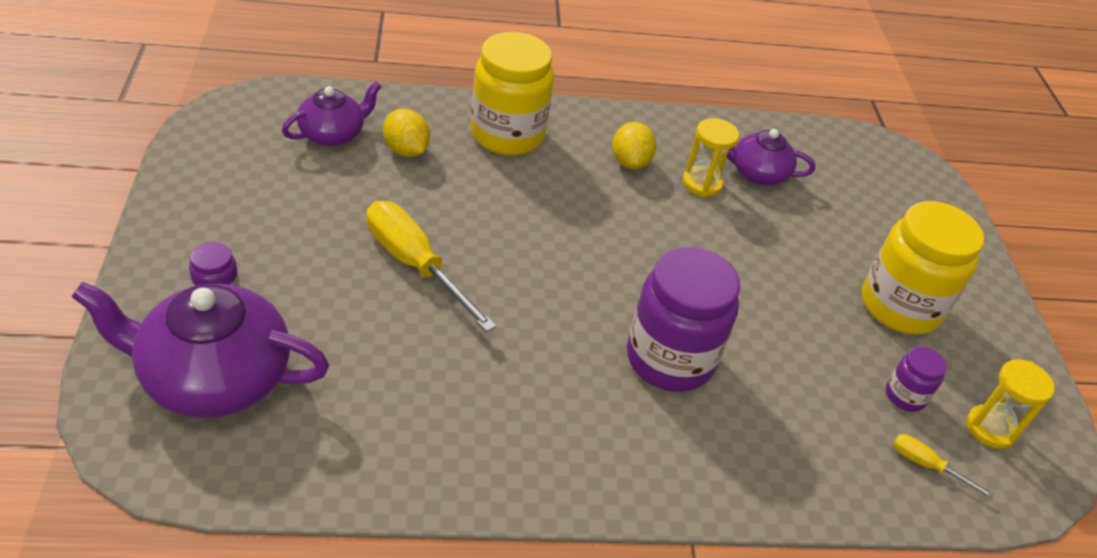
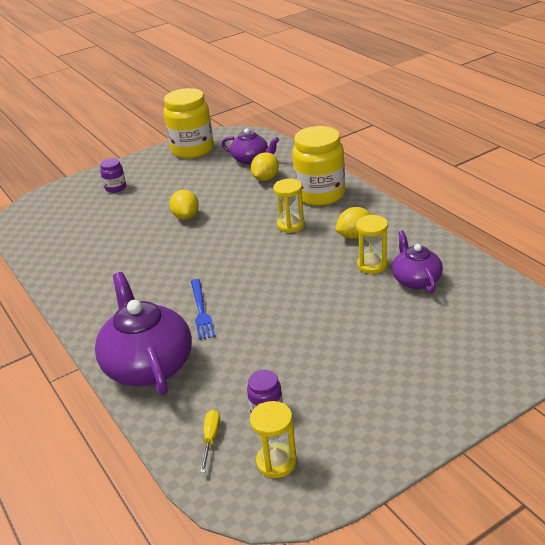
camera: 70 degrees right, 10 degrees down
(213, 377) = (70, 209): purple teapot -> purple teapot (148, 365)
(415, 265) = (186, 216): yellow screwdriver -> yellow lemon
(551, 192) = (291, 225): none -> yellow hourglass
(670, 359) = (201, 311): purple jar -> blue fork
(900, 306) = (357, 383): yellow jar -> yellow jar (192, 149)

